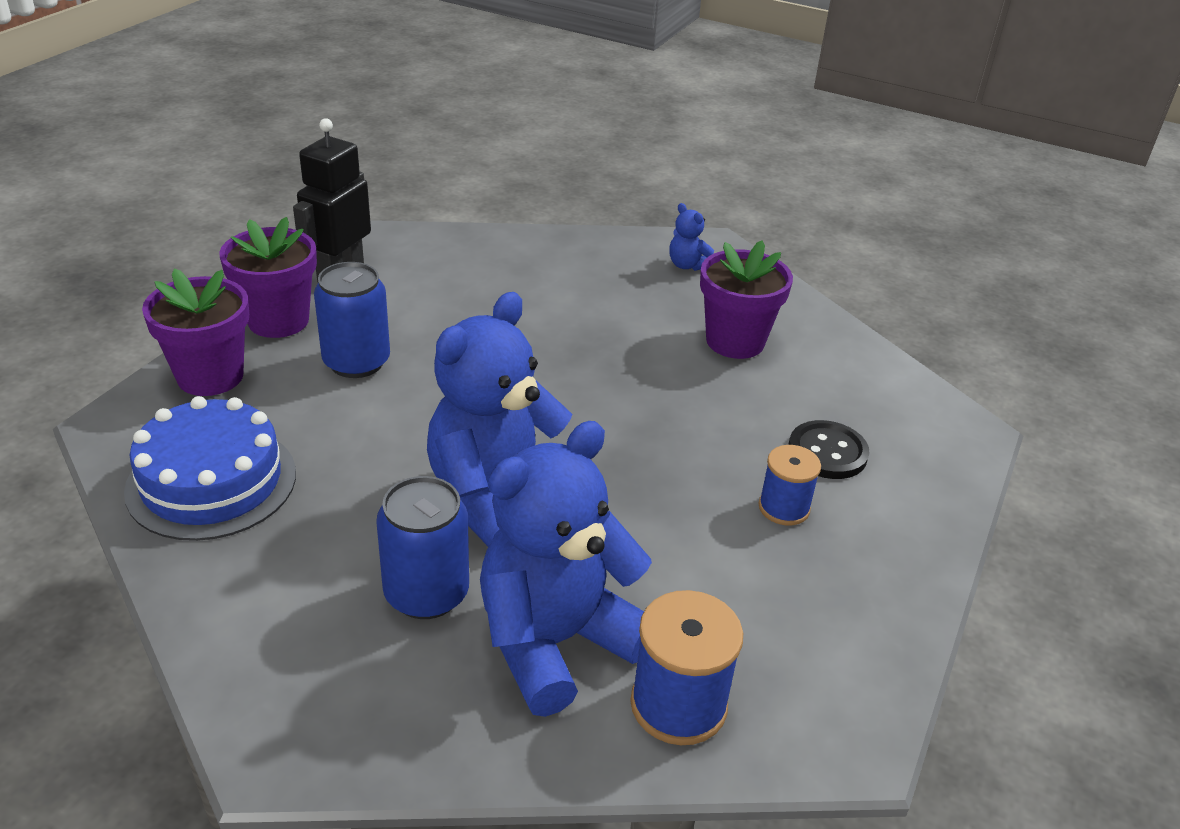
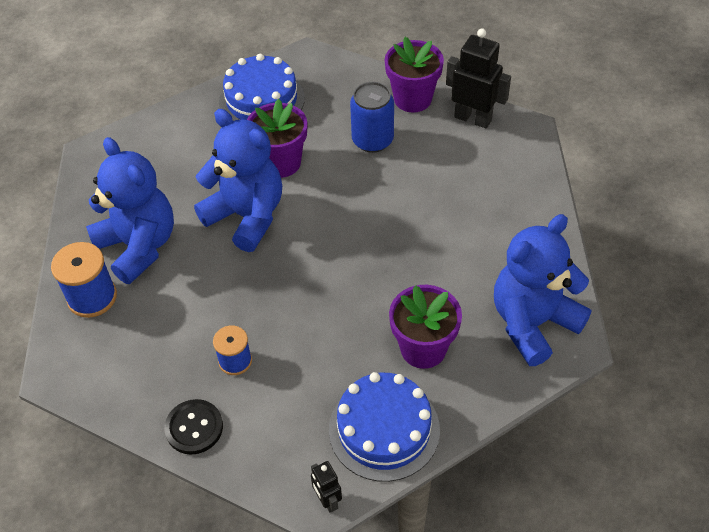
camera: 95 degrees right, 15 degrees up
(210, 376) = (352, 81): purple flower pot -> purple flower pot (281, 162)
(426, 593) = (176, 193): blue can -> none
(688, 265) = (533, 323): blue teddy bear -> blue teddy bear, size x2.44
(827, 452) = (291, 394): black button -> black button (194, 428)
(857, 377) = (384, 429): none -> blue cake
(967, 424) = (327, 500): none -> black robot

